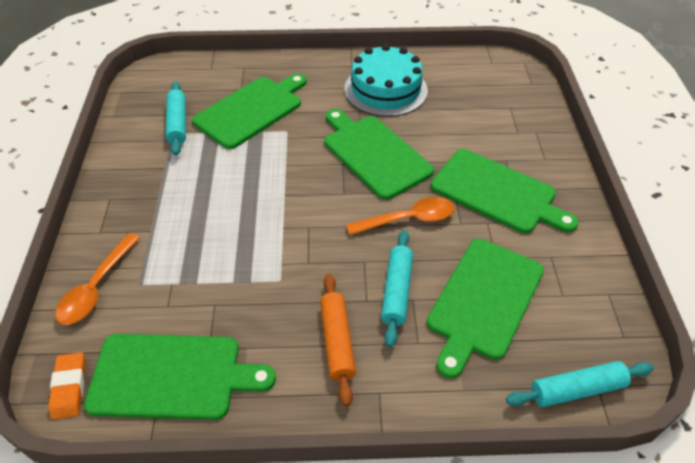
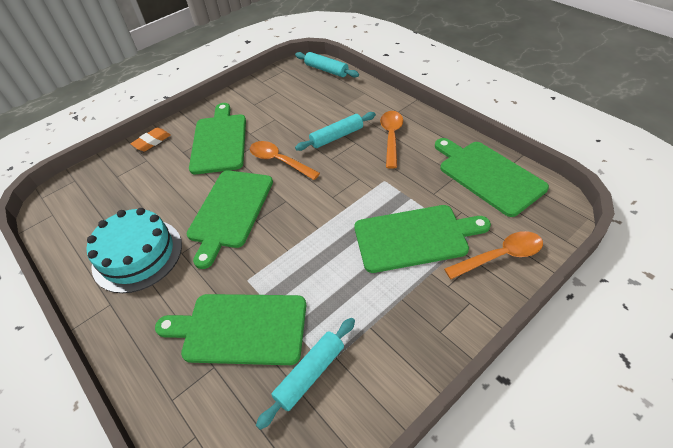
camera: 125 degrees left, 0 degrees up
(69, 387) = (552, 206): orange eraser -> orange eraser (152, 142)
(337, 341) = (391, 137): orange rolling pin -> orange spoon
(483, 301) = (309, 109): green cutting board -> green cutting board (415, 237)

